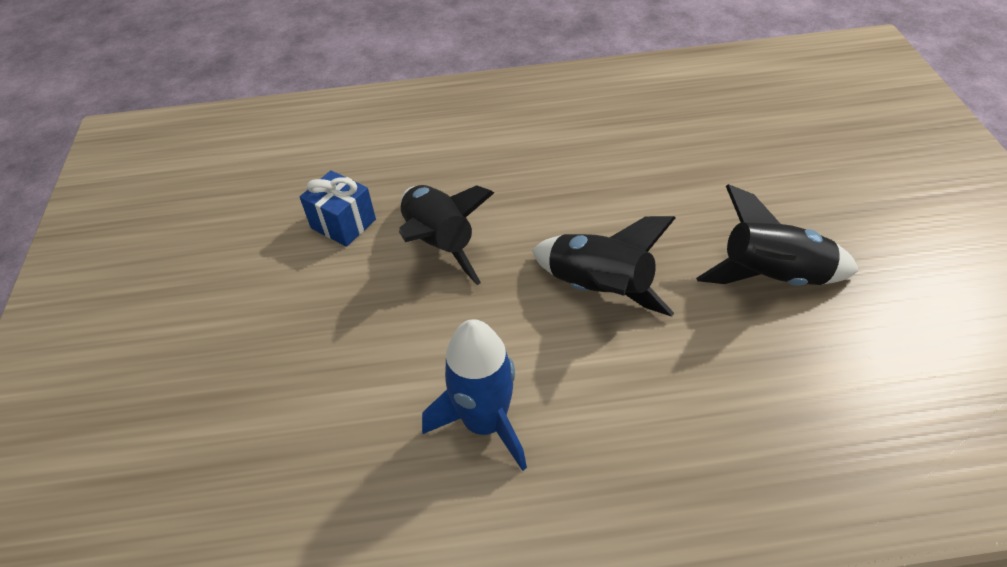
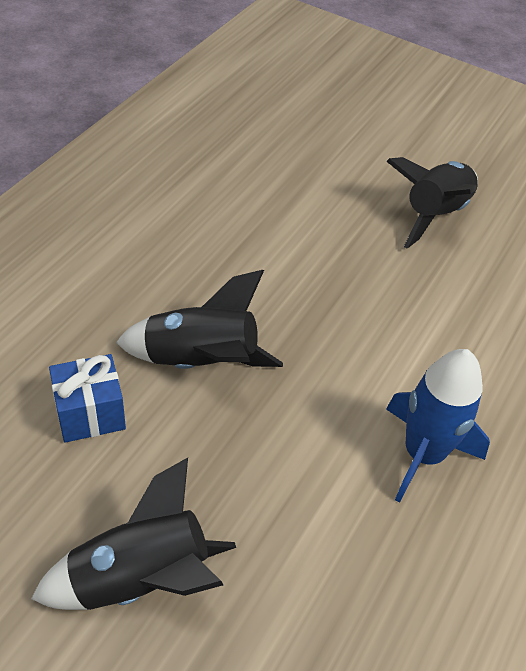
camera: 60 degrees left, 0 degrees up
(598, 289) = (356, 302): black rocket -> black rocket (140, 579)

